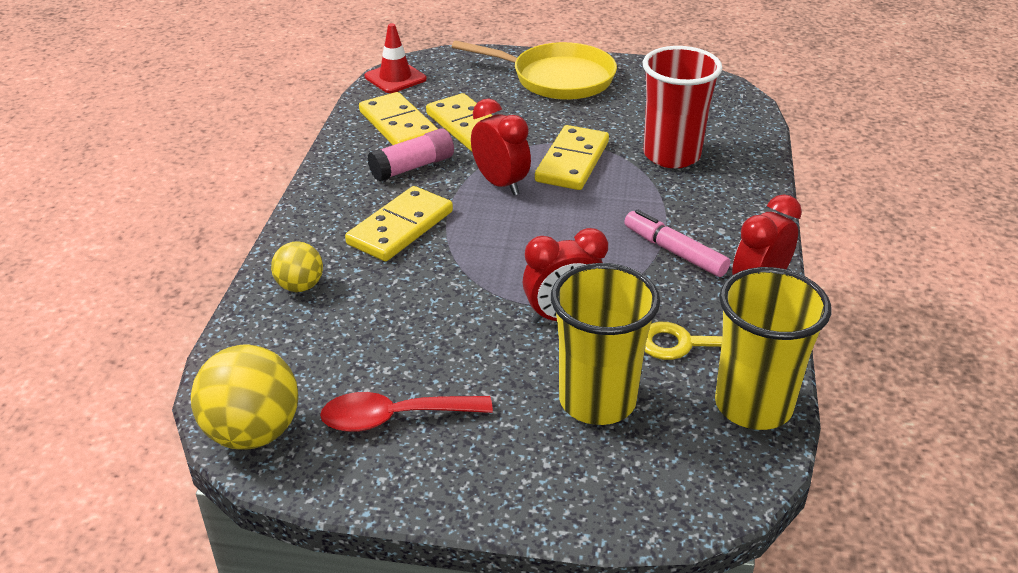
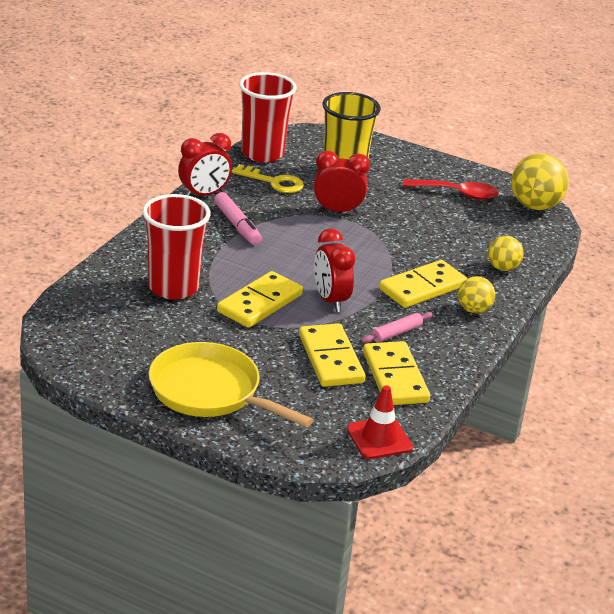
camera: 165 degrees left, 5 degrees down
(331, 215) = (473, 310): none -> yellow ball
(412, 167) = (396, 333): pink glue stick -> pink rolling pin
(753, 405) = (262, 153): yellow cup -> red cup

